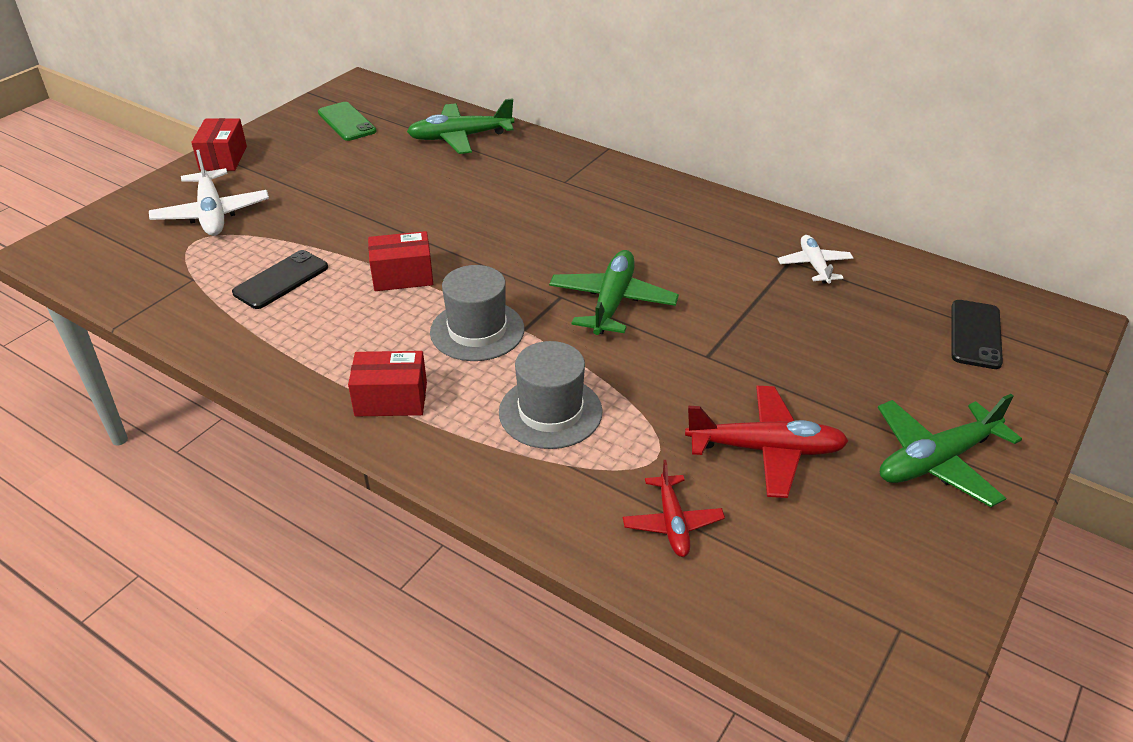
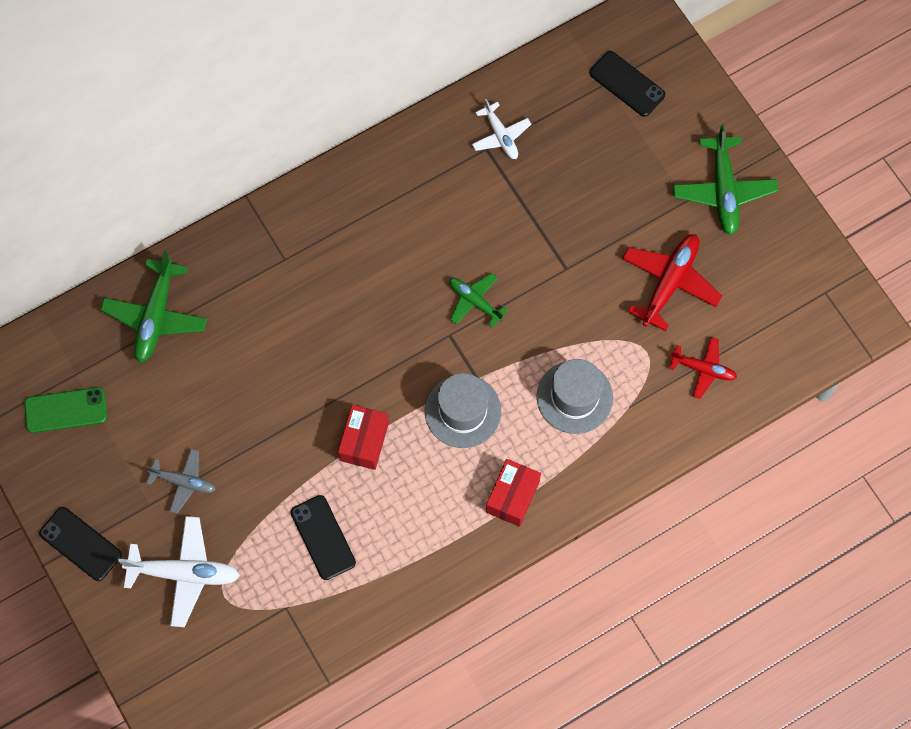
camera: 65 degrees left, 30 degrees up
(223, 158) = (80, 544): red box -> black phone
(306, 190) = (184, 482): none -> grey plane
(612, 302) = (475, 301): green plane -> green plane, size x0.61
(814, 265) = (501, 136): white plane -> white plane turned 135 degrees counterclockwise

